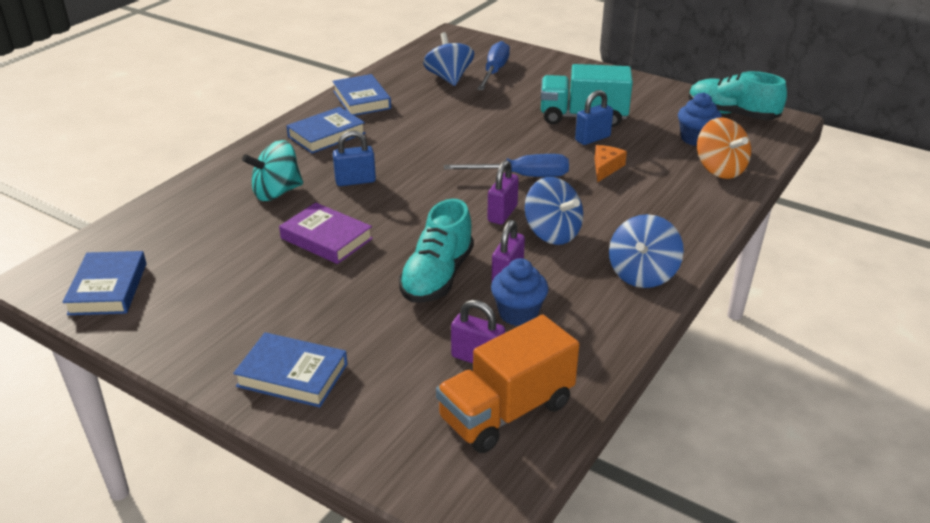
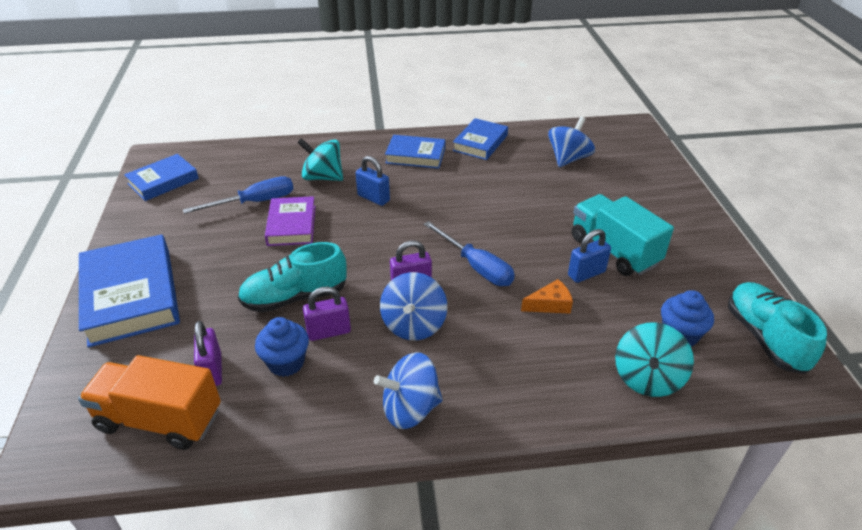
camera: 50 degrees right, 5 degrees up
(292, 375) = (131, 295): blue book -> blue book, size x1.67
(494, 71) = (612, 172): blue screwdriver -> blue screwdriver (254, 202)
(592, 139) = (586, 274): blue padlock -> blue padlock turned 45 degrees counterclockwise
(719, 169) = (647, 378): orange spinning top -> turquoise spinning top

